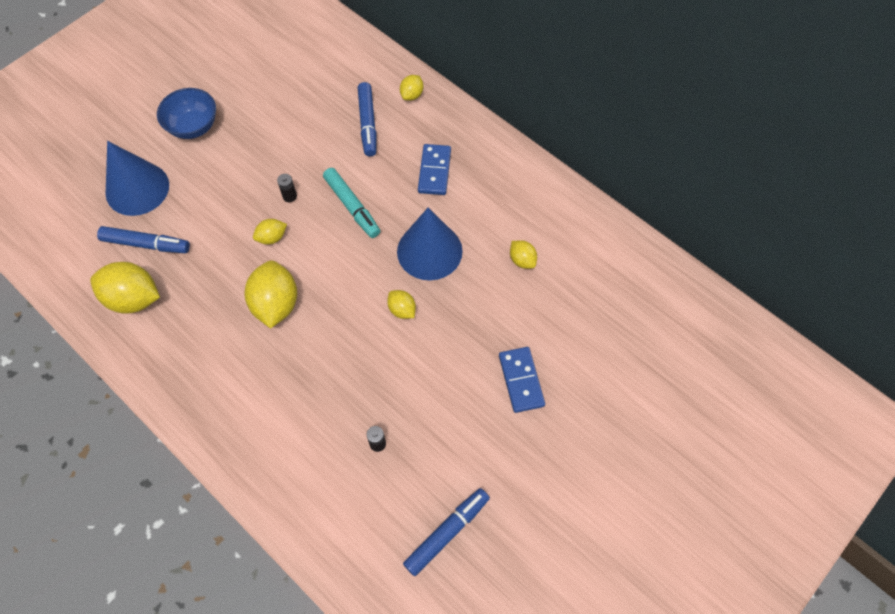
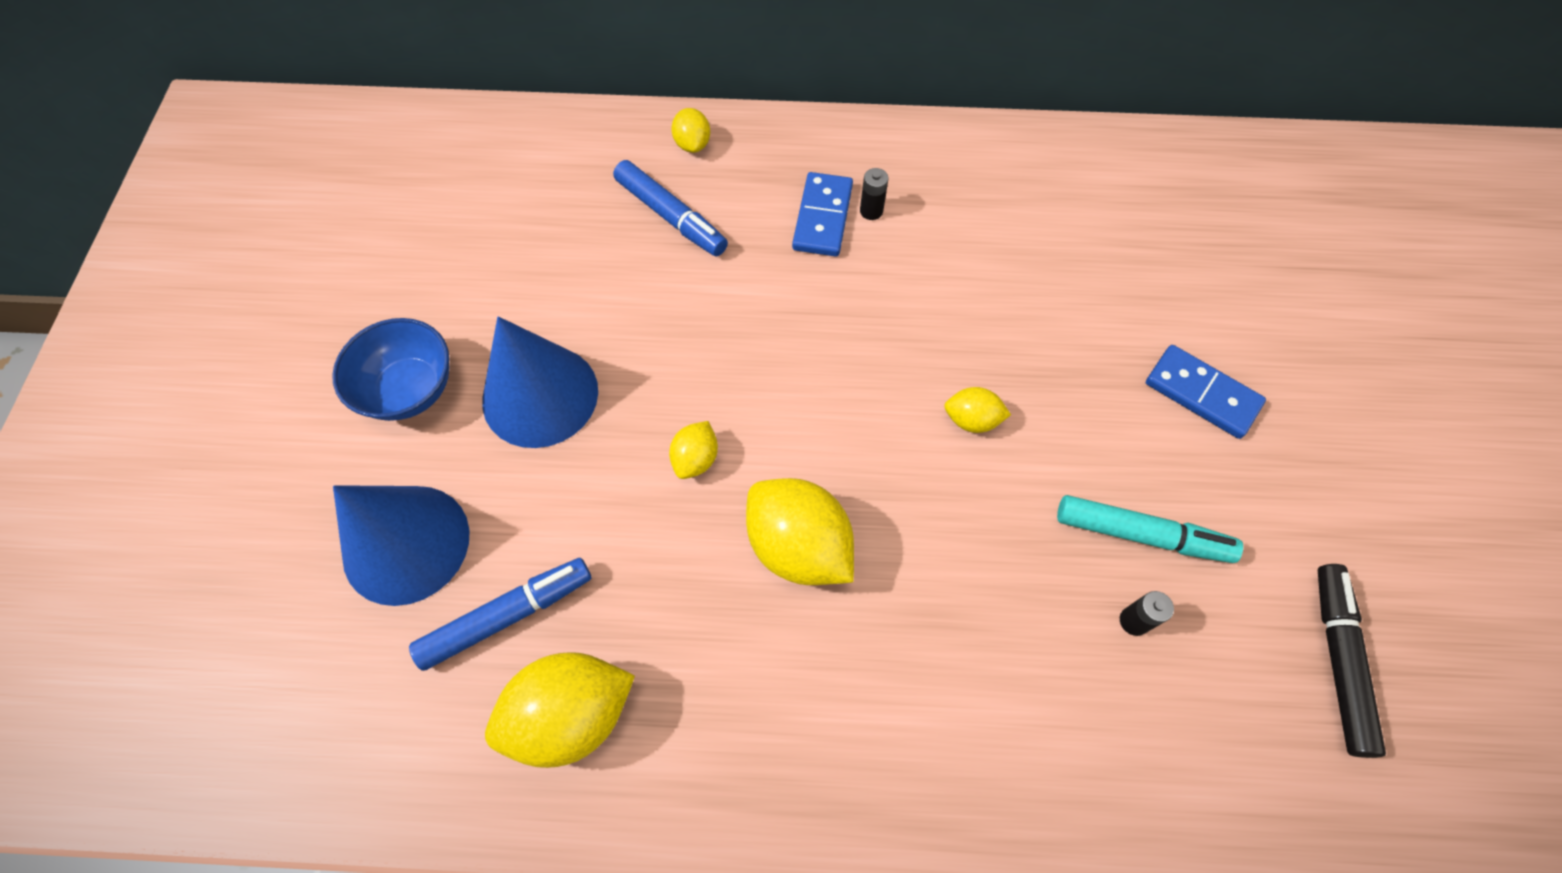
camera: 40 degrees left, 0 degrees up
(289, 196) = (662, 384): black battery -> black battery (871, 211)
(352, 206) = (764, 336): turquoise marker -> turquoise marker (1141, 534)
(429, 251) = (924, 320): blue cone -> blue cone (540, 395)
(434, 171) = (823, 217): blue domino -> blue domino turned 45 degrees clockwise
(447, 532) = (1338, 661): blue marker -> black marker
(522, 260) = (1043, 250): yellow lemon -> none

